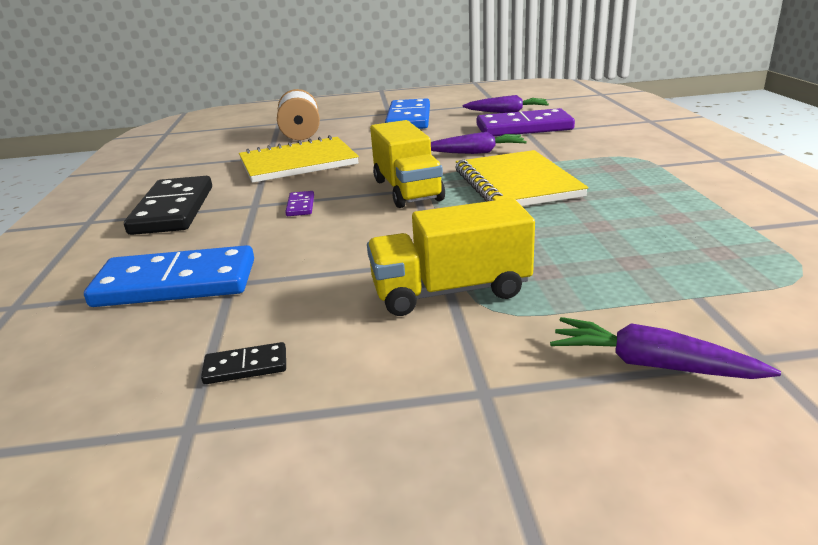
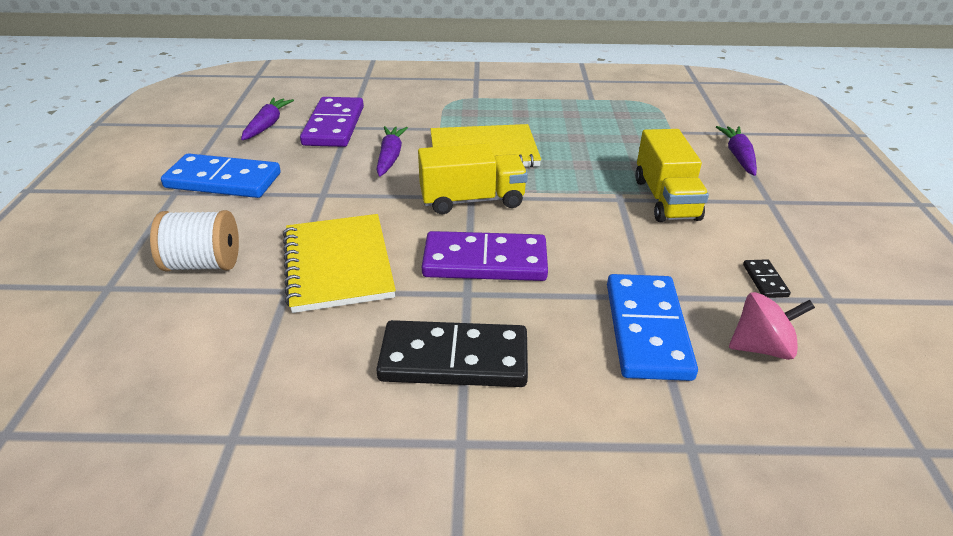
camera: 85 degrees left, 10 degrees up
(116, 353) = (761, 347): none -> pink spinning top
(300, 206) = (485, 261): purple domino -> purple domino, size x2.34
(651, 365) = (738, 156): purple carrot -> purple carrot turned 150 degrees clockwise

